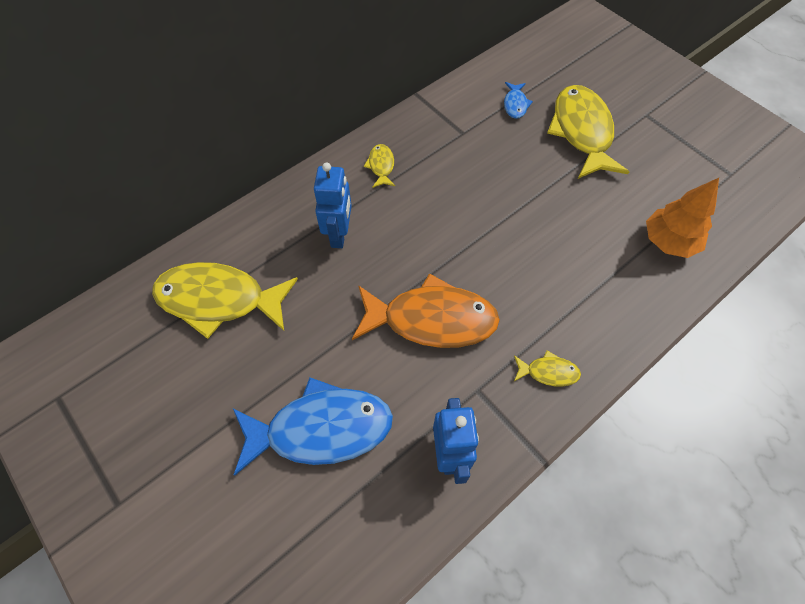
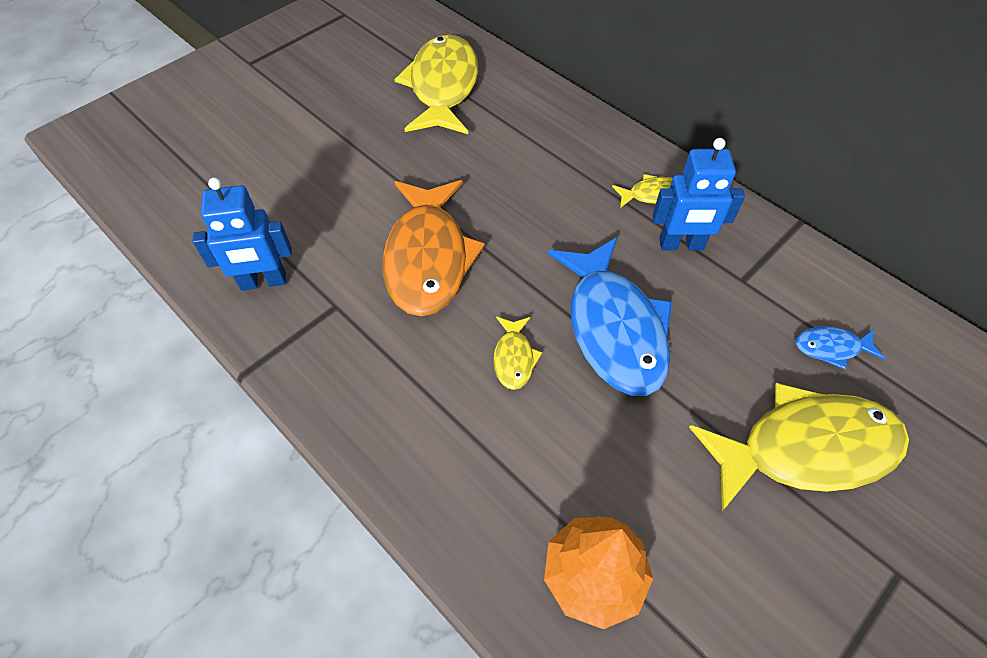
camera: 85 degrees right, 5 degrees down
(321, 429) = (301, 176): blue fish -> blue fish (614, 328)
(339, 234) = (537, 166): blue robot -> blue robot (681, 245)
(548, 372) = (356, 382): yellow fish -> yellow fish (514, 358)

